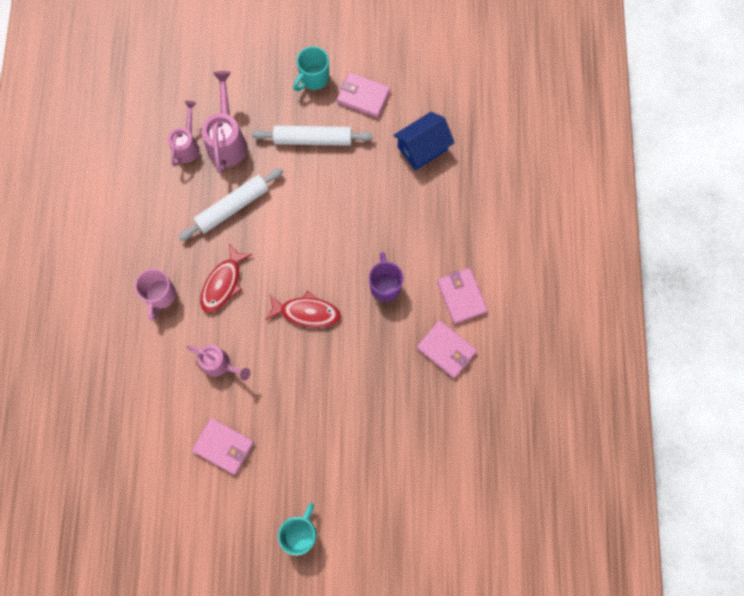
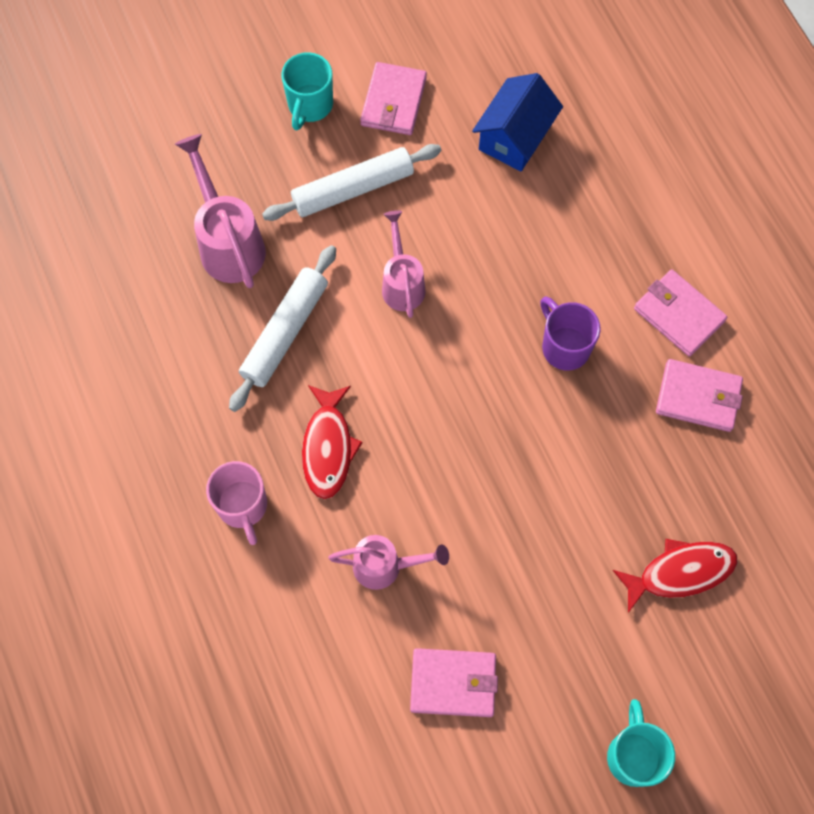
camera: 25 degrees left, 5 degrees down
(187, 145) = (171, 273): pink watering can -> pink watering can (402, 283)
(306, 312) = (472, 434): red fish -> red fish (680, 572)
(363, 96) = (393, 101): pink wallet -> pink wallet turned 75 degrees counterclockwise

